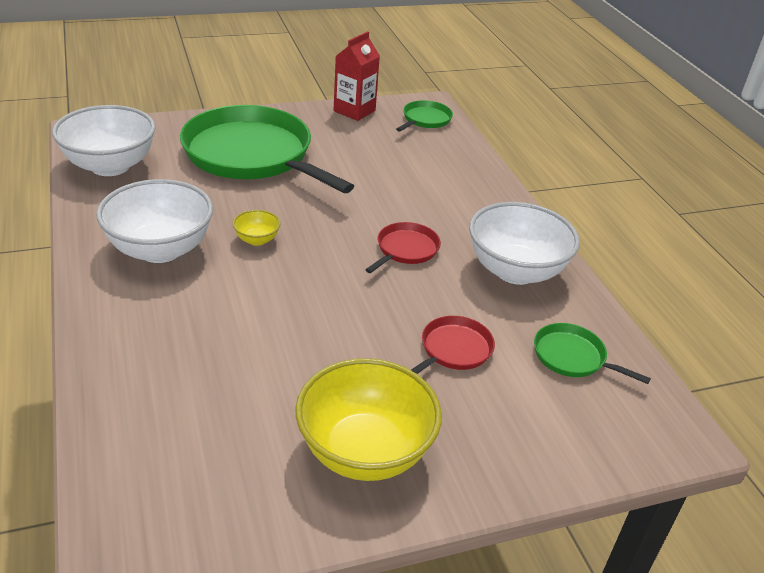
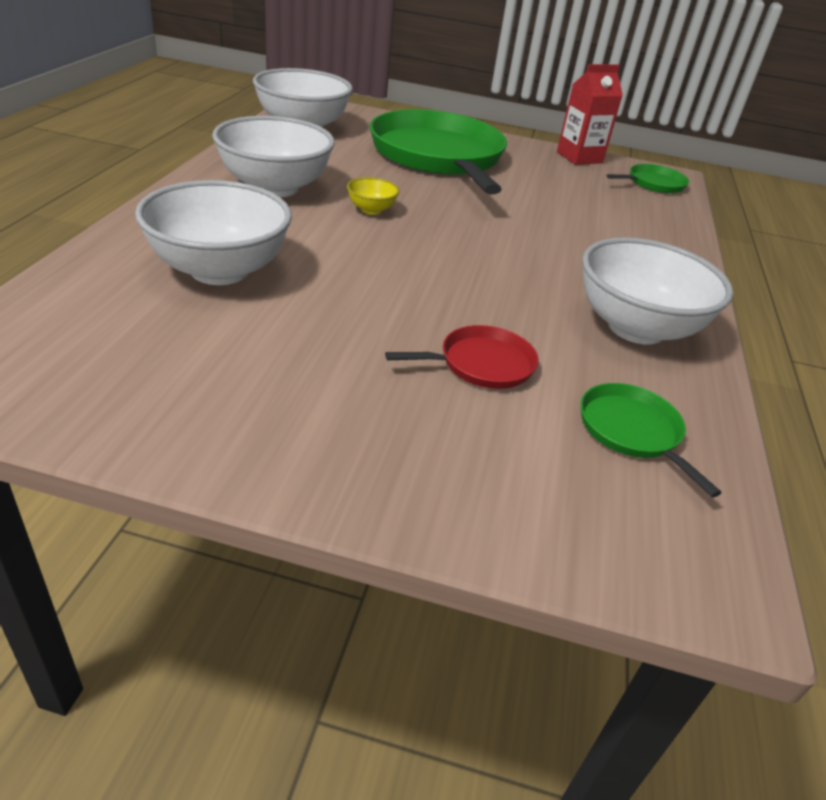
camera: 30 degrees right, 0 degrees up
(208, 357) = (219, 270): none -> white bowl
(365, 451) = (277, 405): yellow bowl -> none
(405, 249) = (519, 266): red pan -> none

